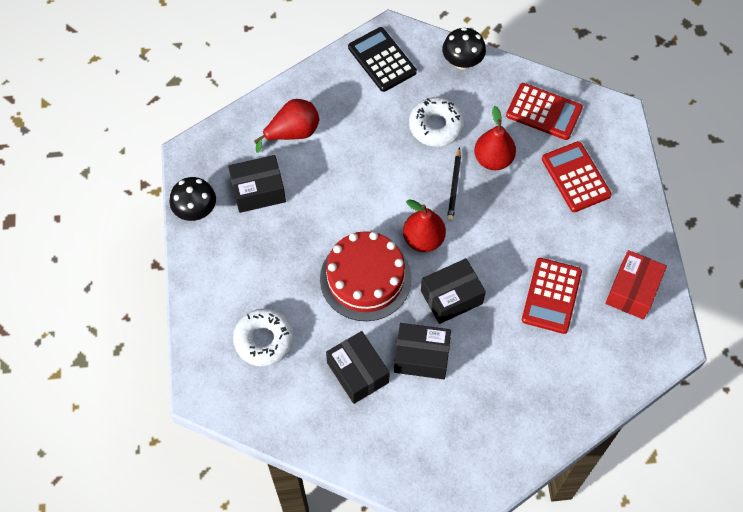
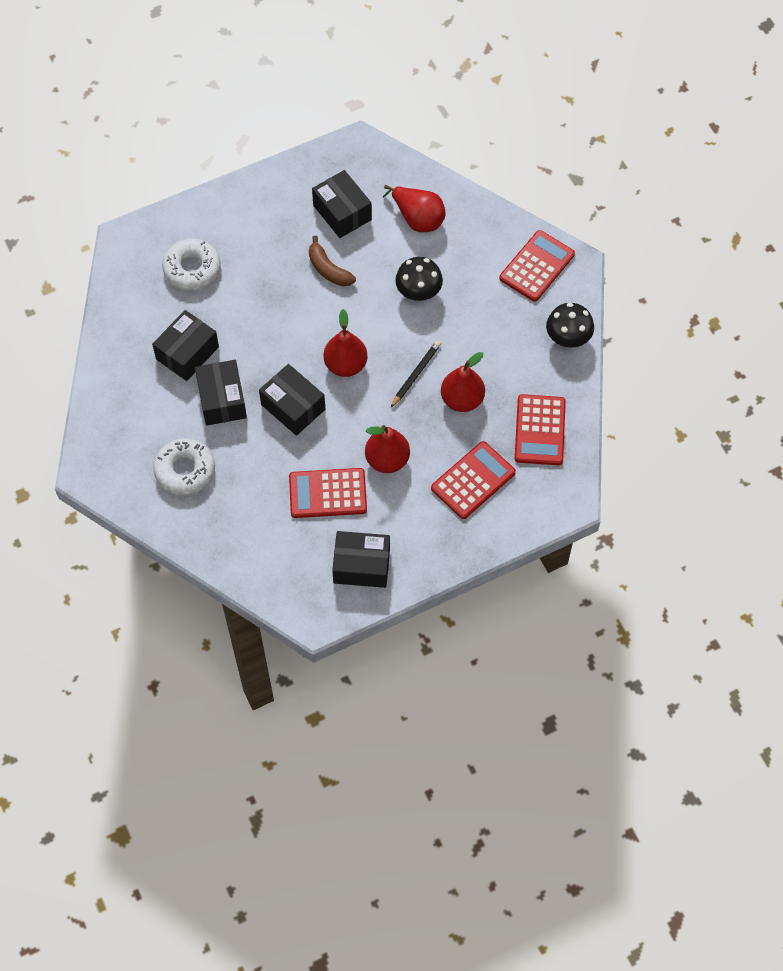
camera: 70 degrees right, 0 degrees up
(196, 210) = (301, 171): black mushroom -> black mushroom (418, 292)
(315, 222) = (328, 269): none -> brown banana
(365, 278) = (285, 329): red cake -> none
(382, 60) = (537, 266): black calculator -> red calculator
(436, 126) = (479, 337): white donut -> white donut (185, 470)
(454, 186) = (416, 374): black pencil -> black pencil turned 135 degrees clockwise
(533, 237) = (387, 460): none -> red pear
(632, 291) = (361, 565): red box -> black box

